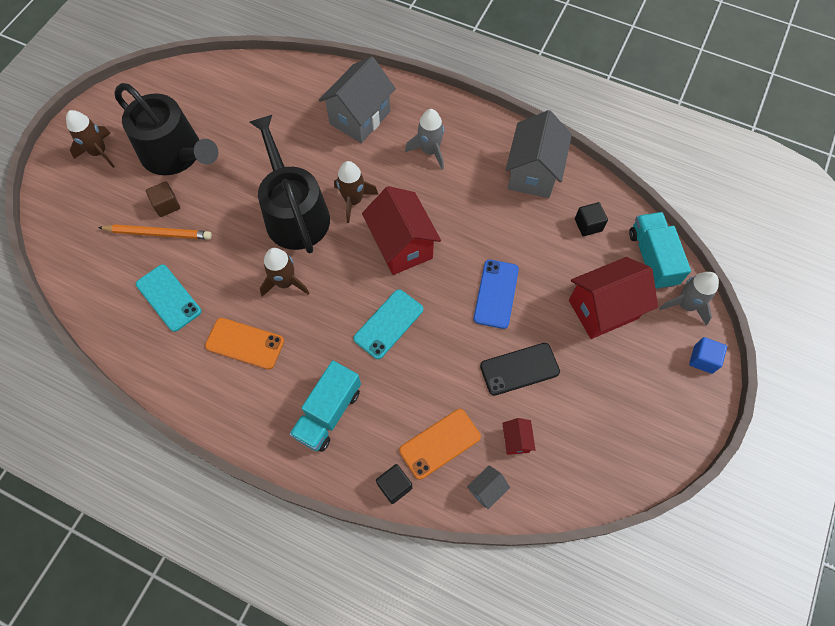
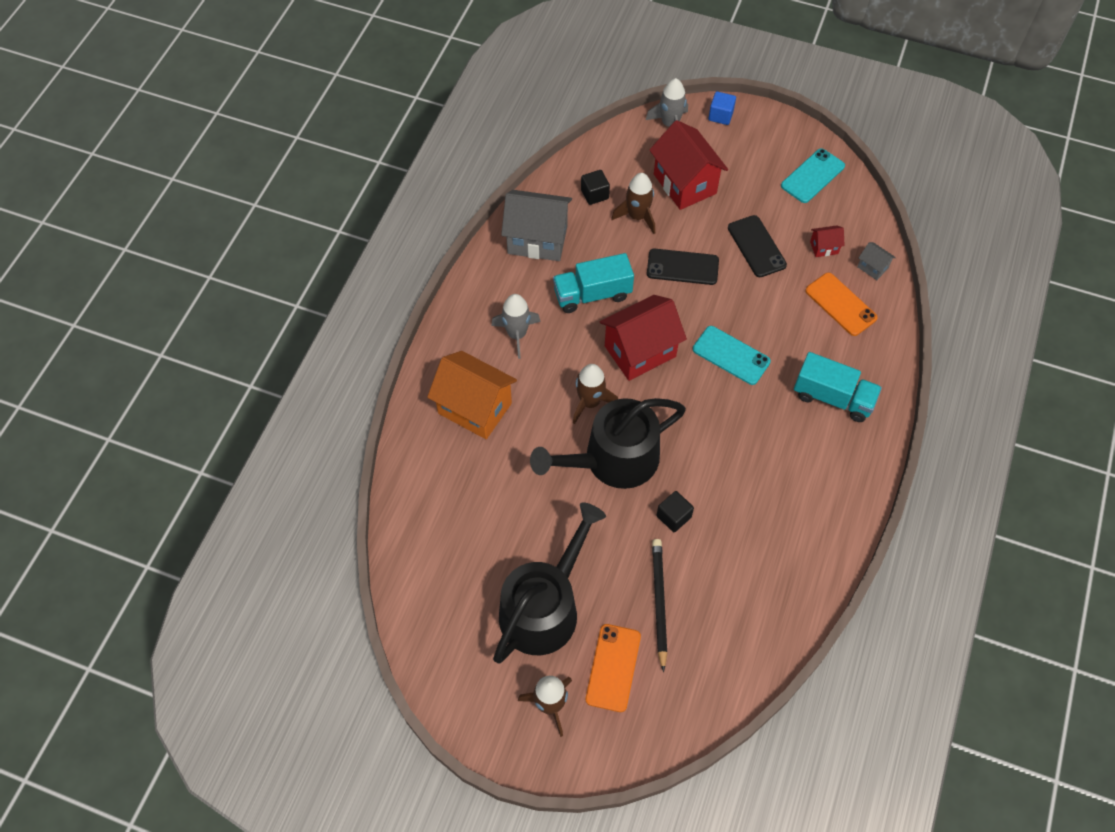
camera: 95 degrees left, 5 degrees down
(158, 233) = (659, 602): orange pencil -> black pencil
(167, 205) = (619, 601): brown cube -> none
(168, 298) = (738, 572): turquoise phone -> turquoise phone (812, 176)
(245, 343) = (777, 484): orange phone -> orange phone (613, 667)
(285, 282) = (700, 456): brown rocket -> brown rocket (637, 216)
(360, 118) = (475, 408): grey house -> orange house
(394, 486) = (887, 336): black cube -> black cube (673, 516)
(496, 294) = (682, 267): blue phone -> black phone
(652, 258) = (625, 146): turquoise truck -> turquoise truck (592, 294)

